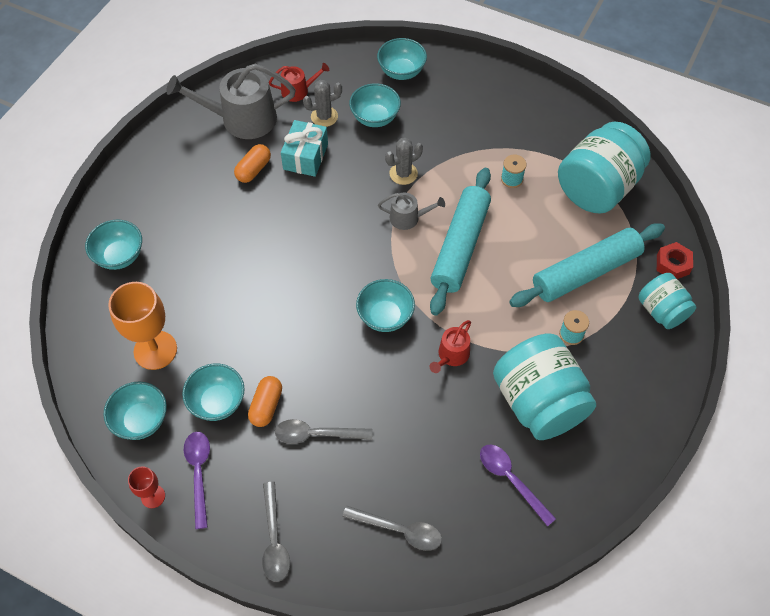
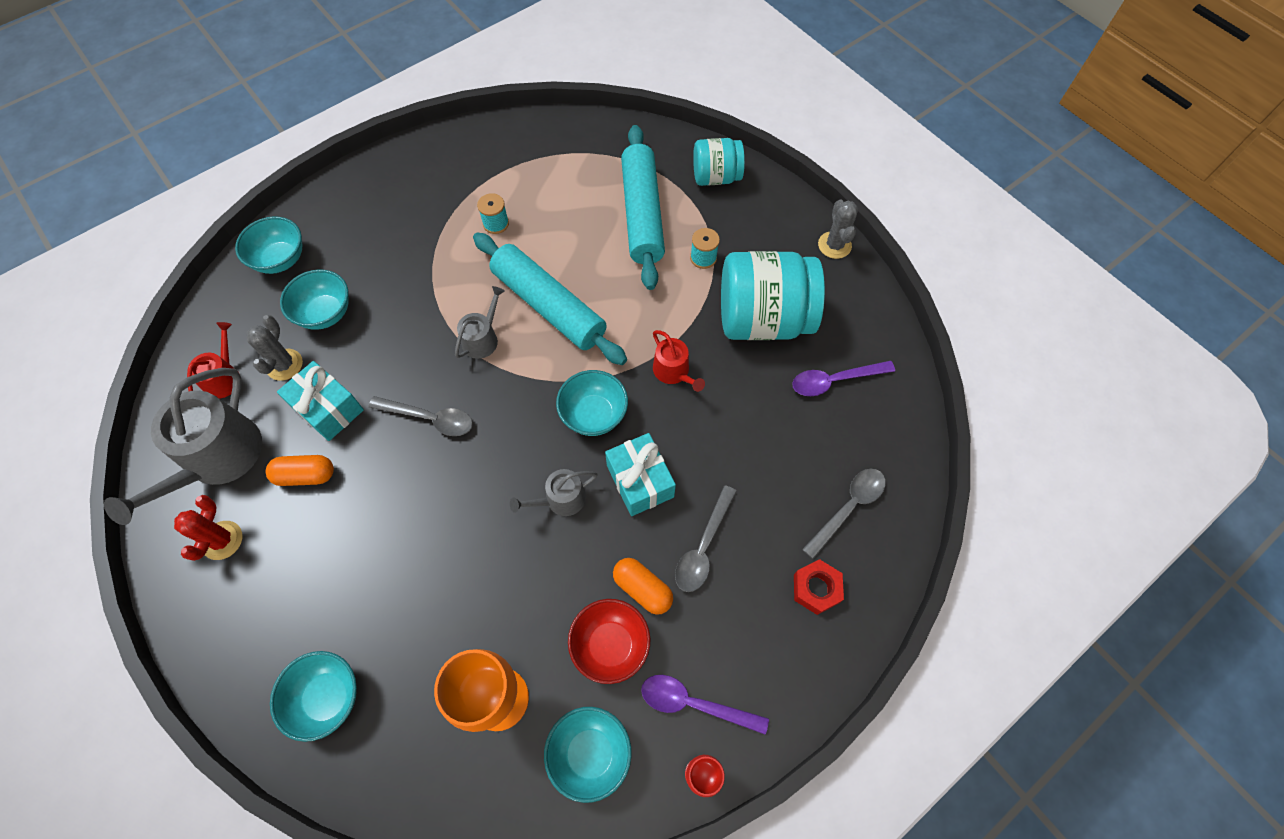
camera: 65 degrees left, 5 degrees up
(191, 150) = (222, 540): none -> red cactus
(217, 402) = (610, 645): turquoise bowl -> red bowl
(253, 170) = (306, 475): orange capsule -> orange capsule turned 60 degrees counterclockwise
(274, 539) = (811, 644): grey spoon -> grey spoon (430, 418)
(308, 324) = (560, 499): none -> grey watering can
(347, 370) = (640, 481): none -> turquoise gift
(403, 173) = (421, 318): grey cactus -> grey cactus (834, 245)
(597, 188) = (553, 160): turquoise jar -> none
(672, 264) = (672, 145): red nut -> red nut (816, 588)

